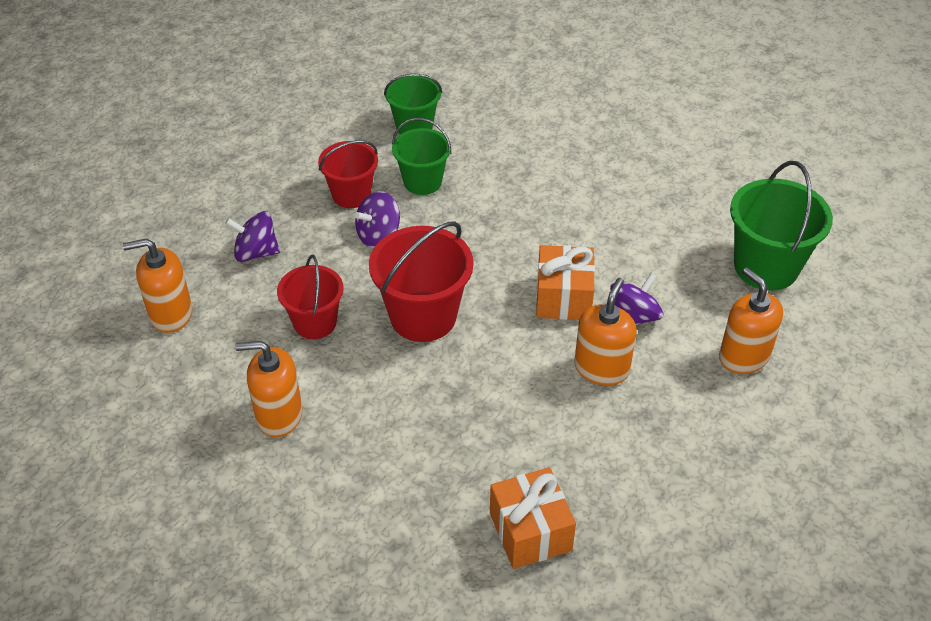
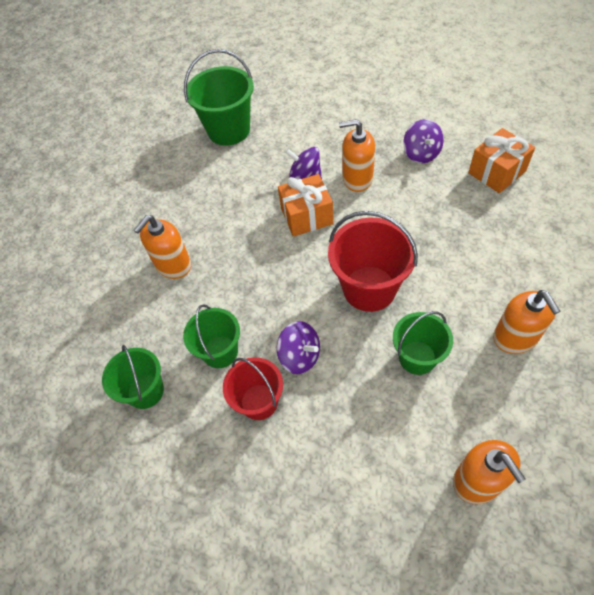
camera: 105 degrees left, 10 degrees up
(256, 252) = (367, 447): purple spinning top -> purple spinning top (421, 154)
(315, 323) = (417, 357): red bucket -> green bucket
(743, 357) = (310, 122): orange soap dispenser -> orange soap dispenser (173, 265)

